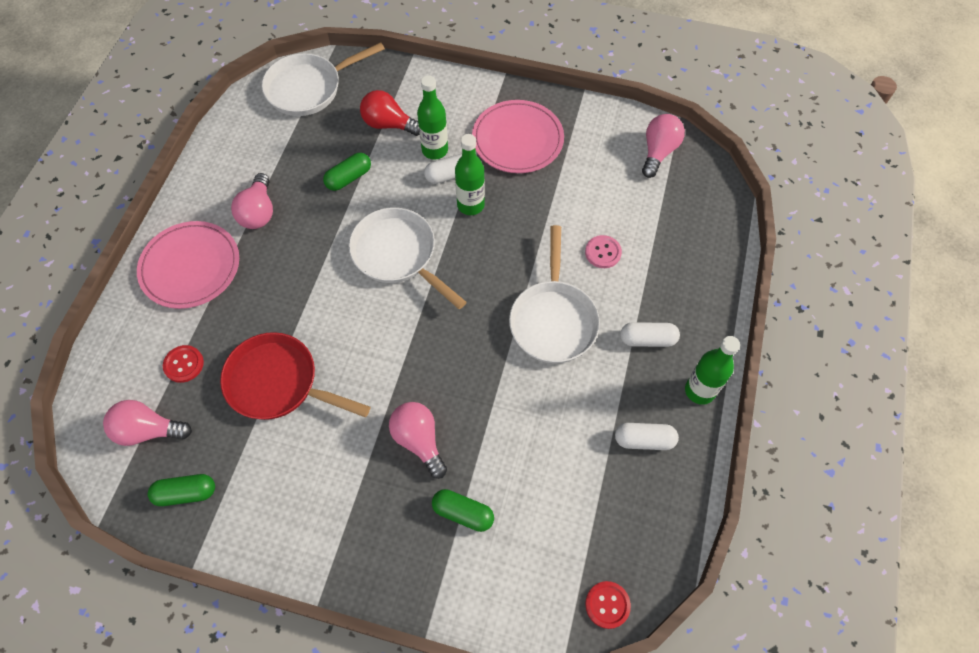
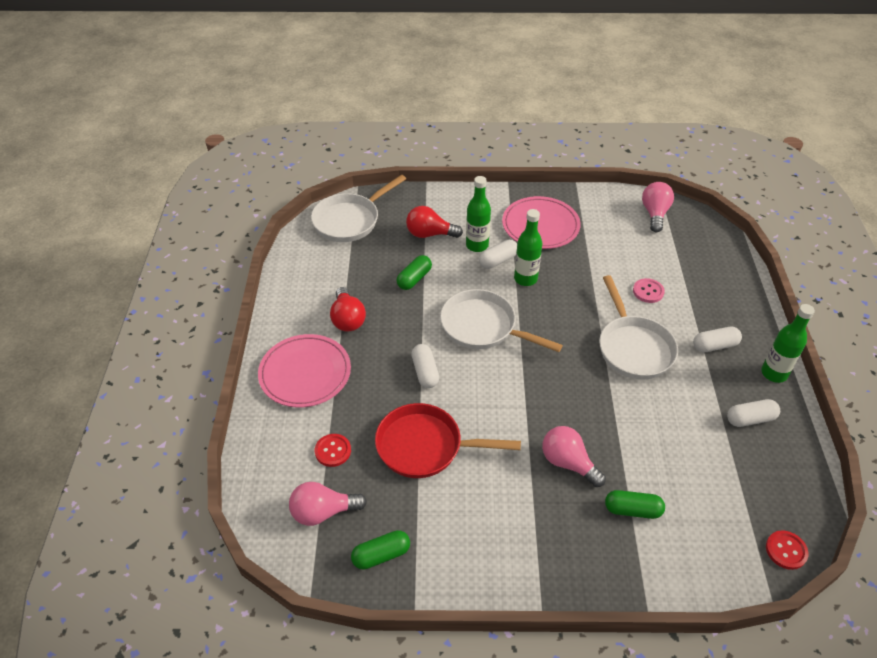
camera: 15 degrees left, 15 degrees down
(259, 212) = (347, 319): pink light bulb -> red light bulb
(314, 295) = (425, 372): none -> white capsule

